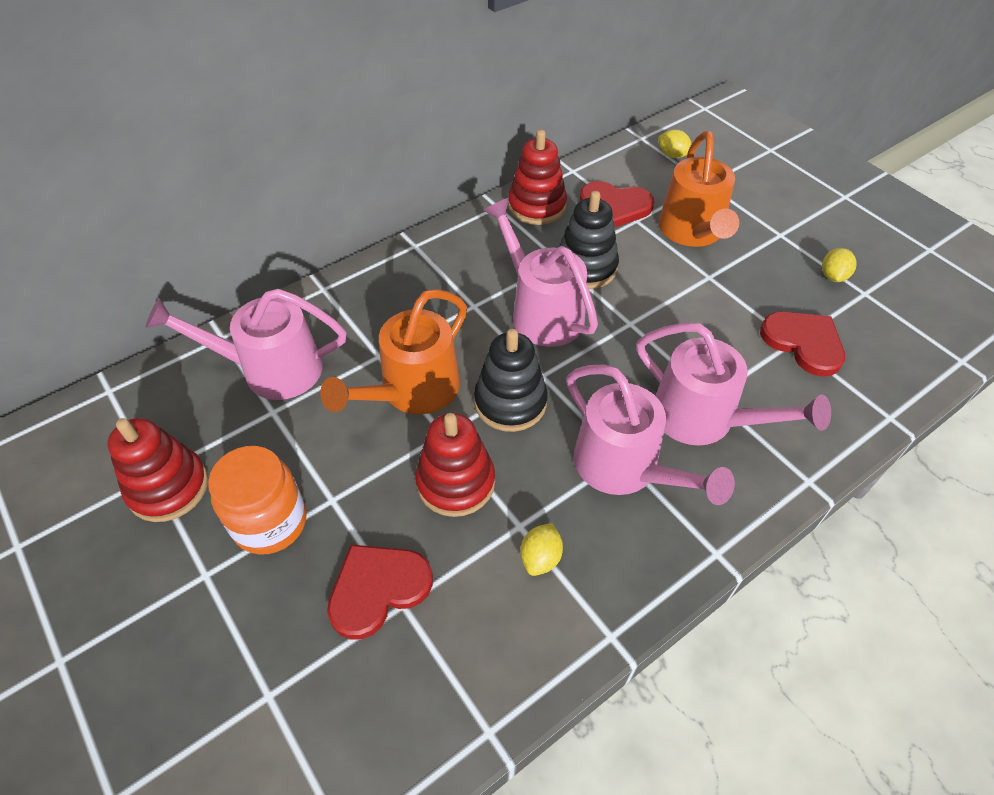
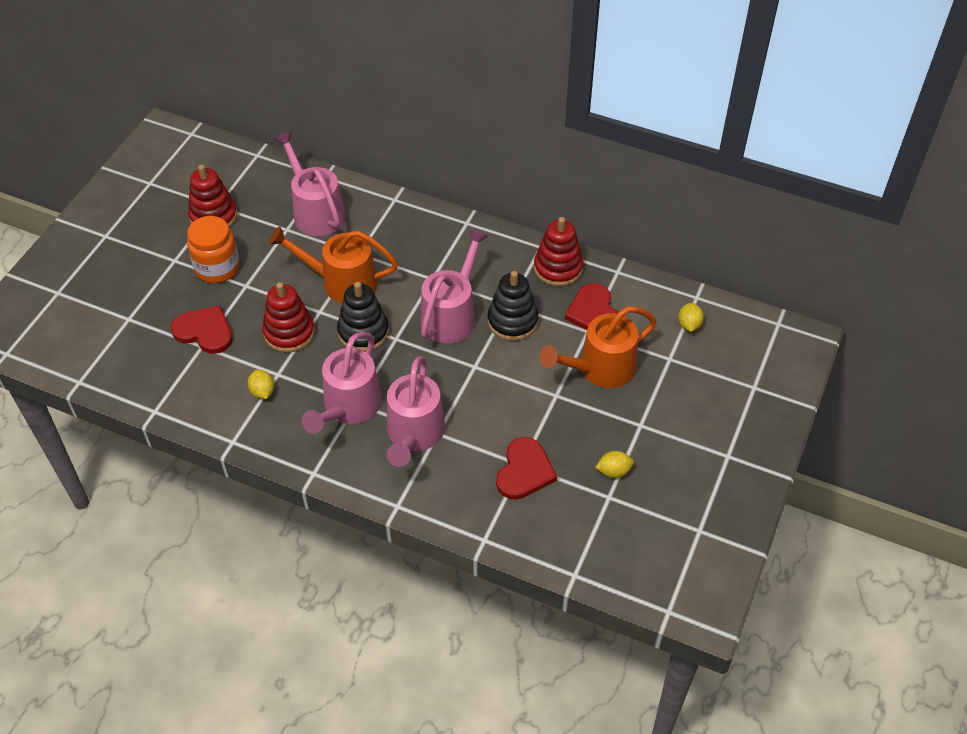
camera: 60 degrees right, 0 degrees up
(540, 558) = (262, 392): yellow lemon -> yellow lemon turned 75 degrees clockwise

